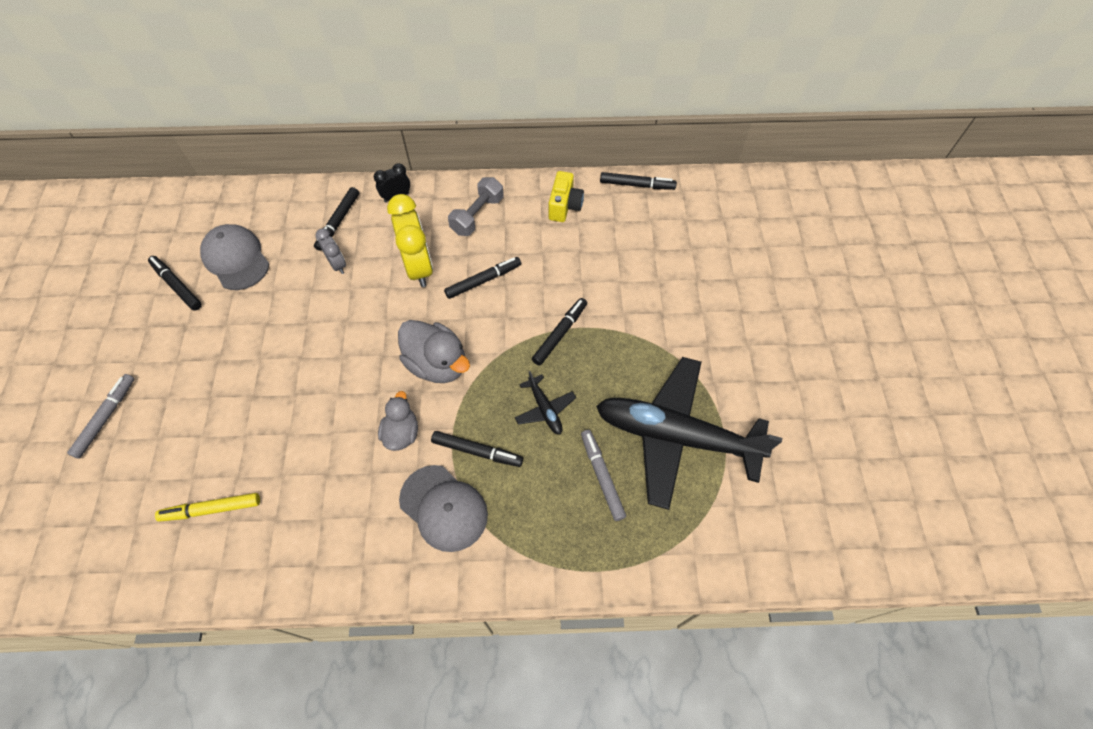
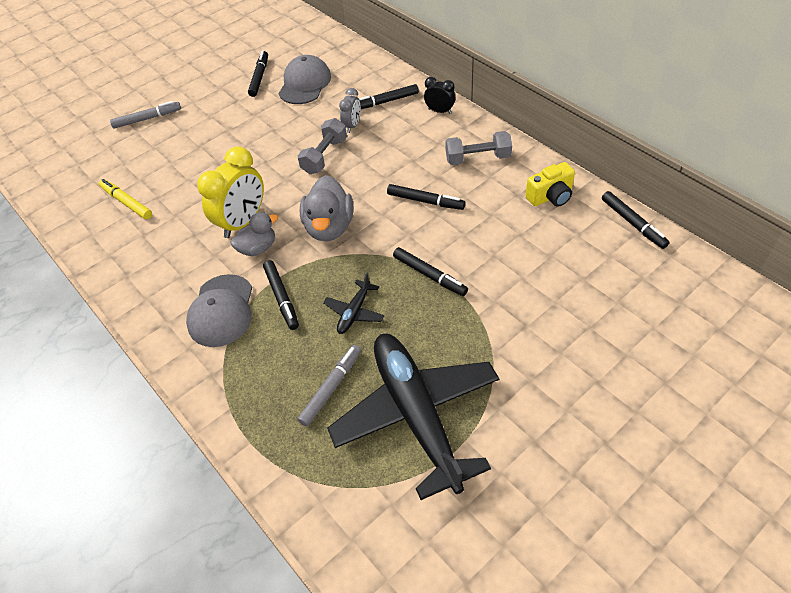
camera: 55 degrees right, 10 degrees down
(349, 309) = (324, 156): none -> grey dumbbell
(418, 267) = (396, 162): yellow clock -> yellow clock (242, 222)
(559, 334) = (429, 275): black marker -> black marker turned 45 degrees clockwise

